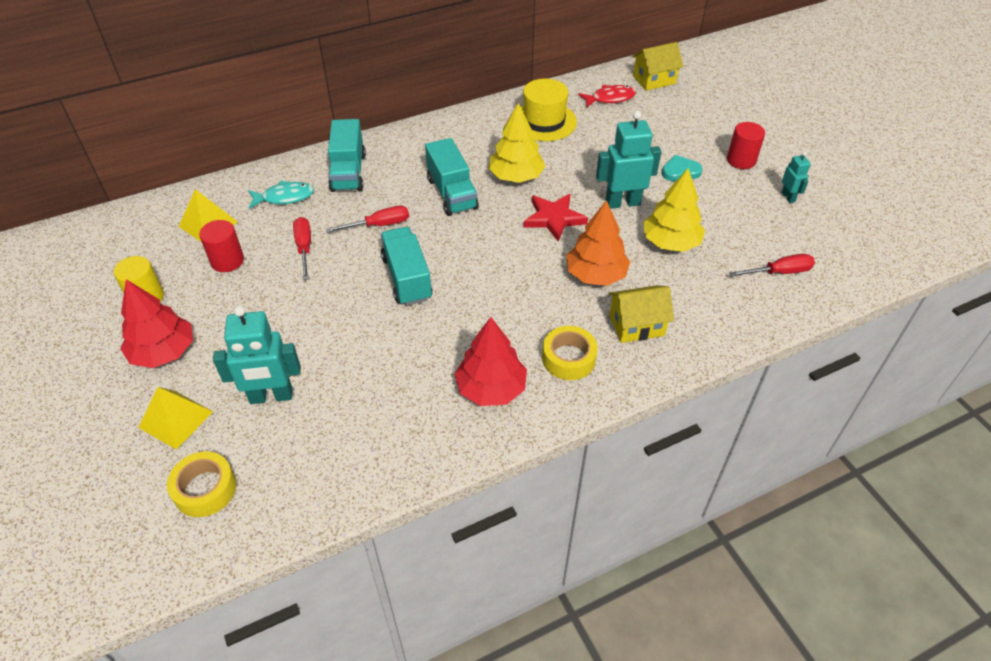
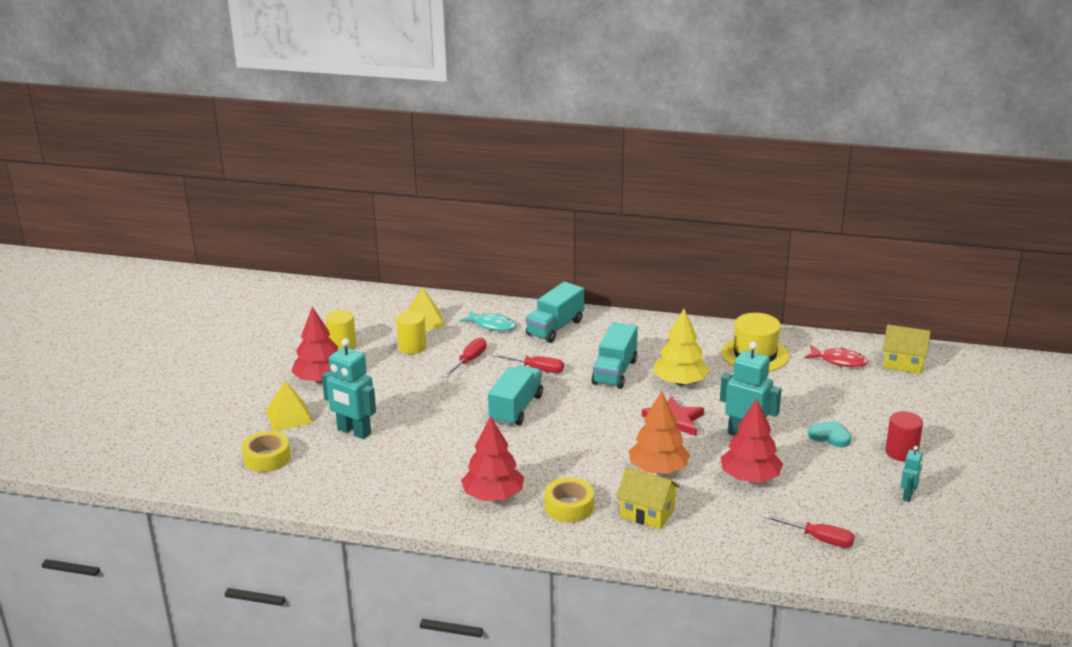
camera: 40 degrees right, 20 degrees down
(227, 261) = (412, 347): red cylinder -> yellow cylinder
(670, 242) = (750, 478): yellow tree -> red tree

